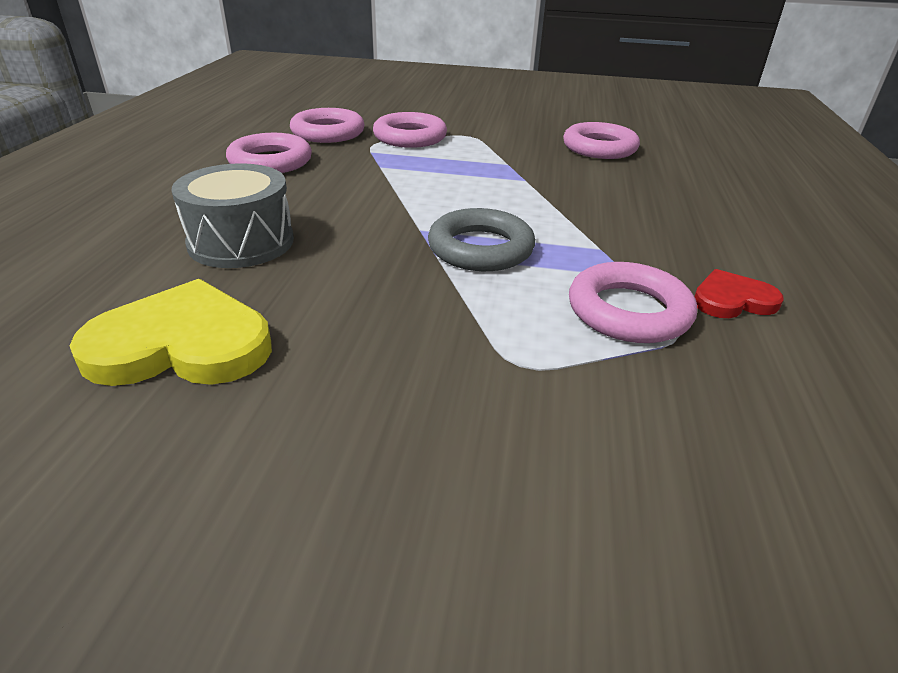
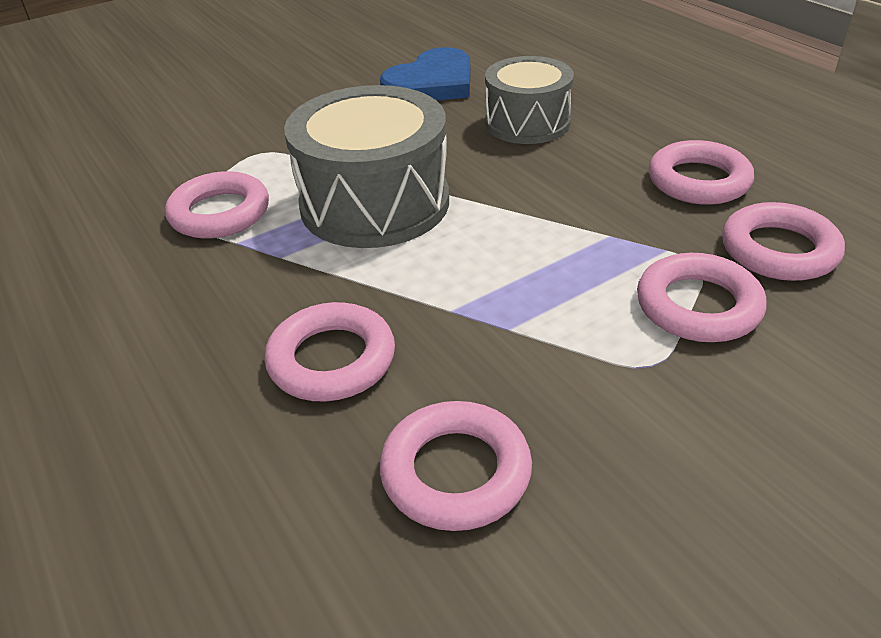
camera: 140 degrees right, 5 degrees up
(182, 344) = (432, 83): yellow heart -> blue heart
(480, 248) = (375, 203): grey ring -> grey drum
(619, 191) = (332, 359): none -> pink ring
(732, 300) = (144, 264): red heart -> none

